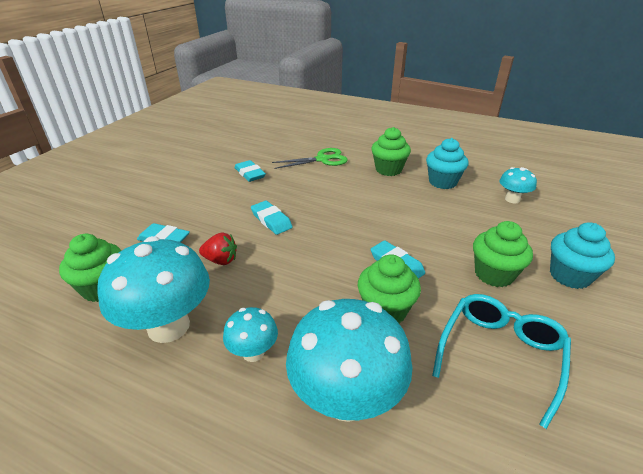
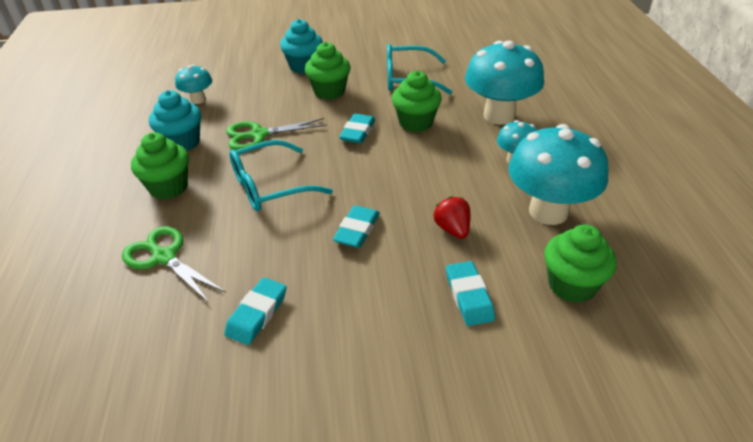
camera: 120 degrees left, 5 degrees up
(355, 202) = (270, 186): none -> turquoise glasses
(430, 213) = (259, 135): none -> green scissors

